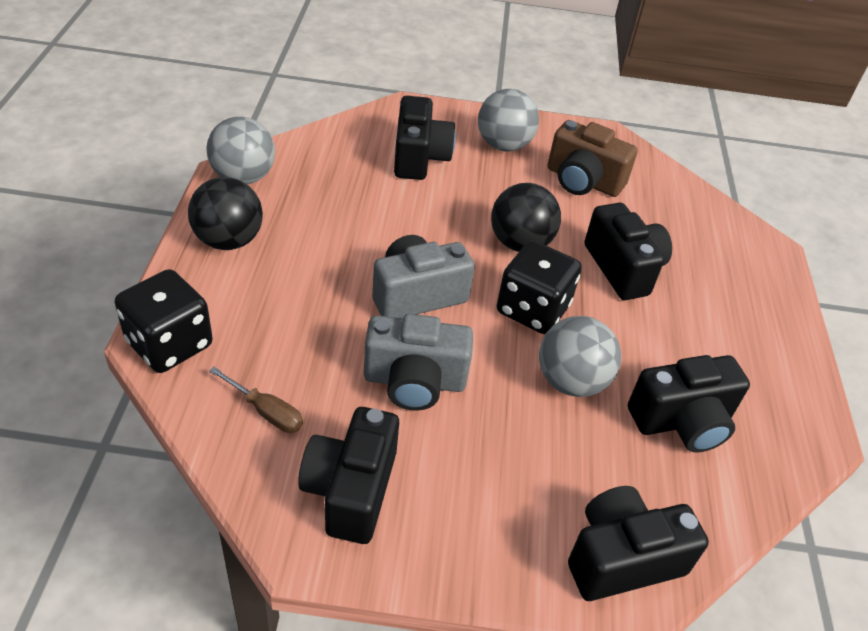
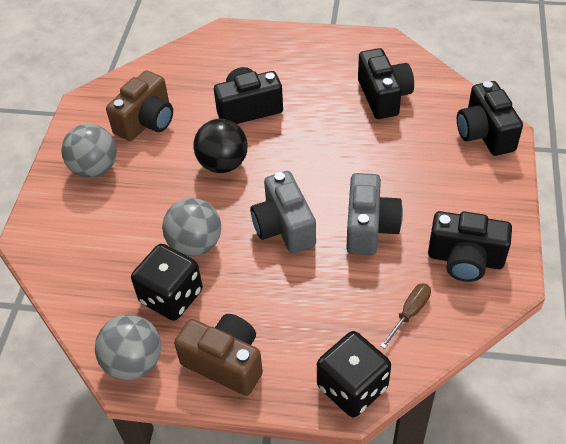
camera: 80 degrees left, 5 degrees up
(228, 240) = (225, 362): black ball -> brown camera
(419, 157) = (109, 227): black camera -> none
(532, 309) = (294, 160): black dice -> black dice (171, 296)
(571, 381) = (358, 145): grey ball -> grey ball (195, 244)

